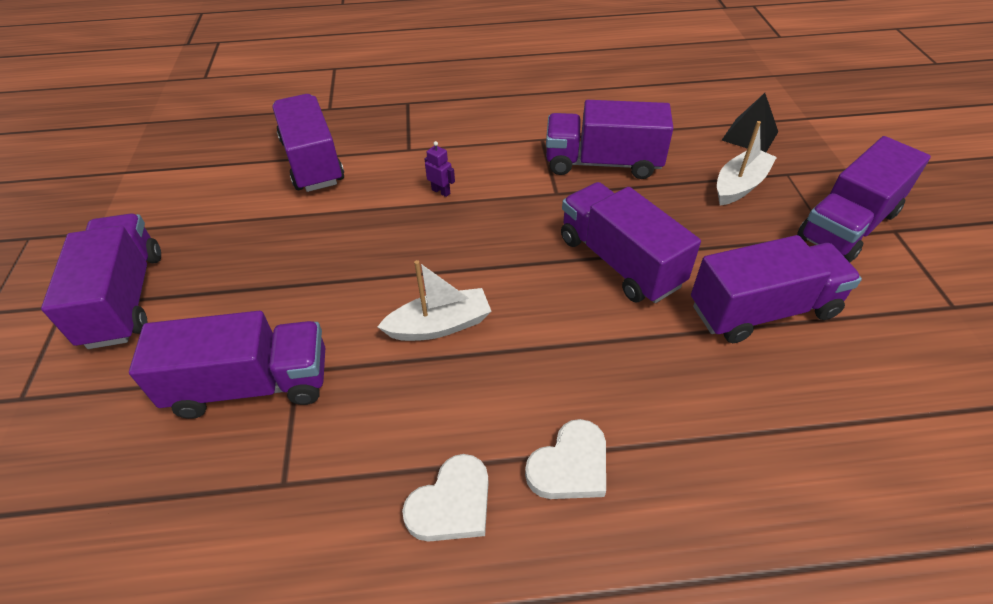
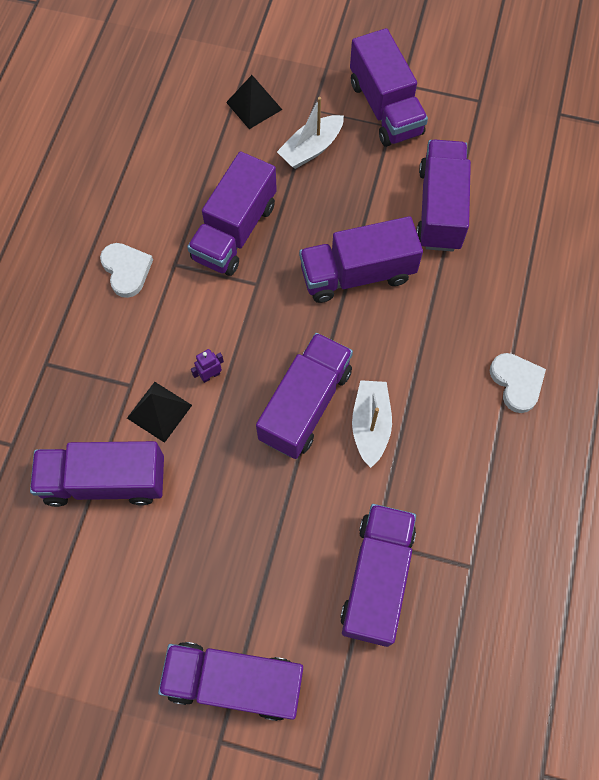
camera: 70 degrees left, 20 degrees up
(390, 172) = (159, 411): none -> black pyramid
(440, 265) = (305, 404): none -> purple truck
(452, 503) = (520, 462): white heart -> white heart (126, 270)
(739, 185) = (311, 149): white boat -> white boat turned 105 degrees counterclockwise

